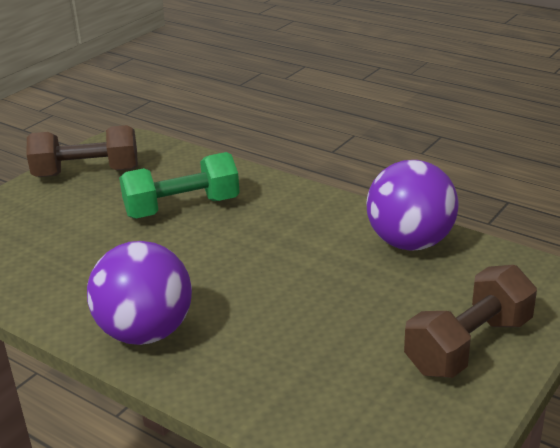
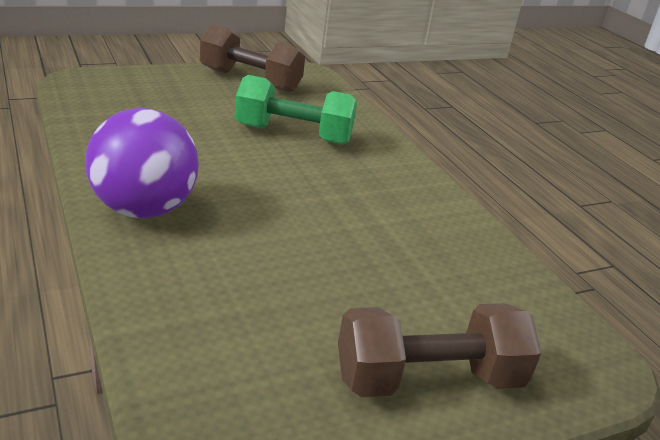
camera: 25 degrees right, 0 degrees up
(410, 243) = (472, 255): purple ball -> none

